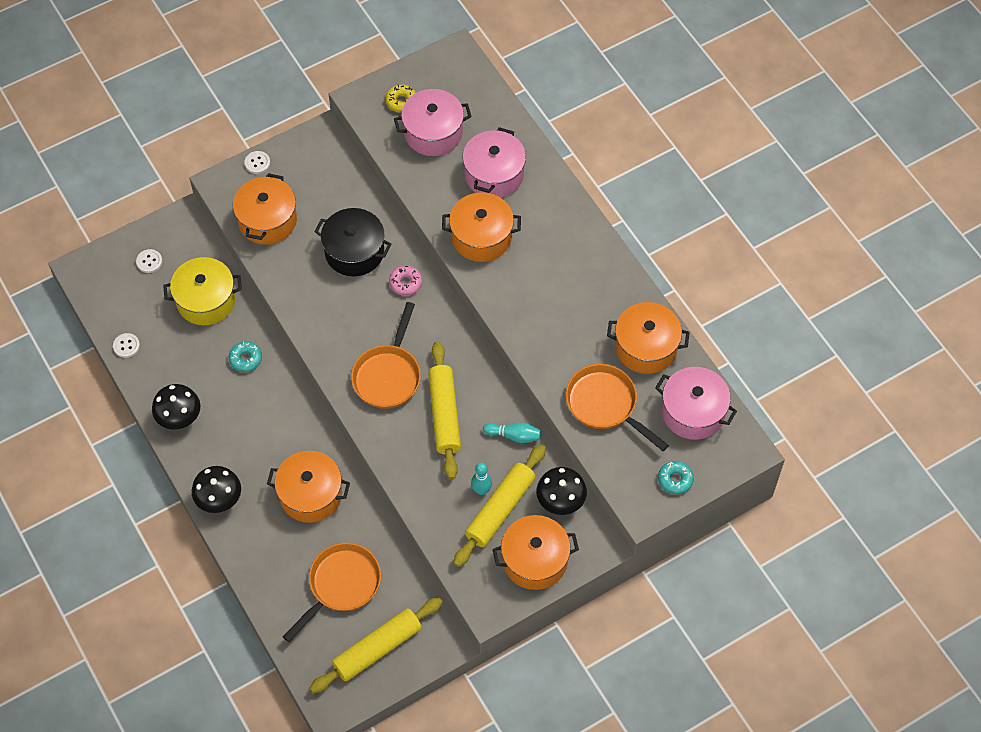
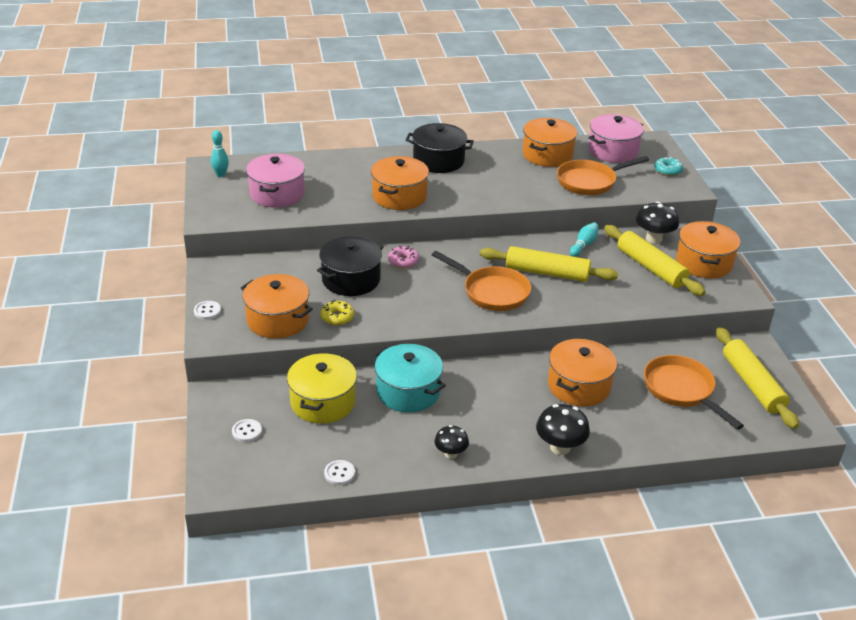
camera: 70 degrees left, 25 degrees down
(179, 418) = (451, 454): black mushroom -> black mushroom, size x0.64
(246, 359) = (408, 392): turquoise donut -> turquoise pot
(401, 101) = (230, 201): yellow donut -> yellow donut (337, 317)
(481, 490) = (629, 272): turquoise bowling pin -> turquoise bowling pin (221, 175)
(494, 174) = (343, 177): pink pot -> none
(574, 247) = (438, 161): none -> black pot

